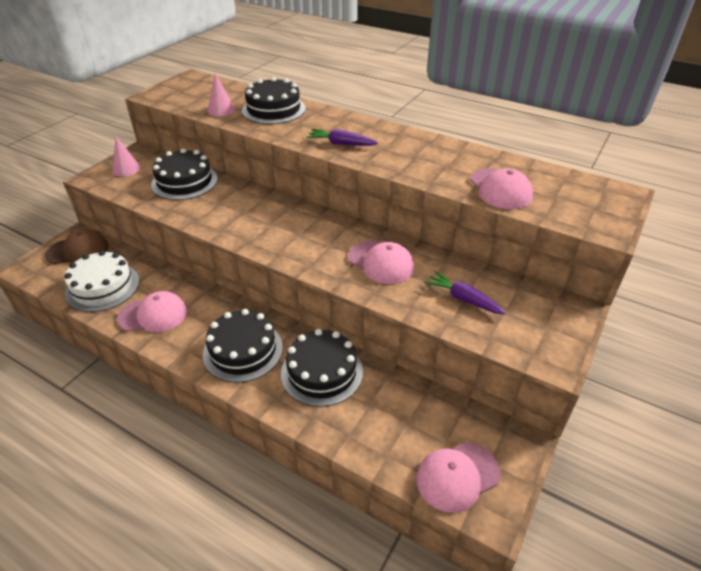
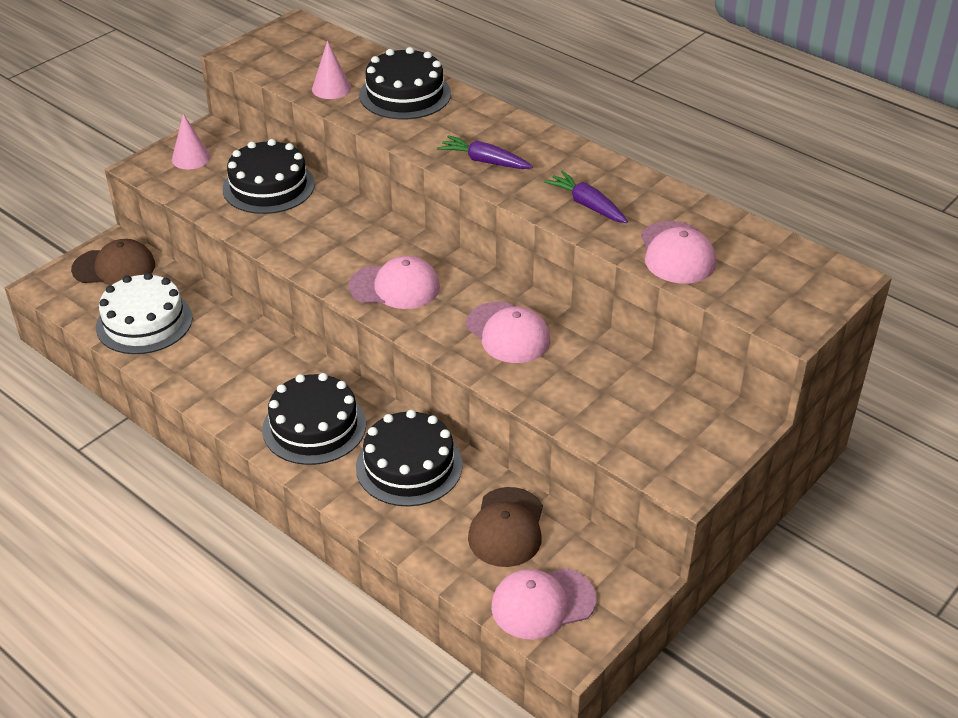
camera: 10 degrees right, 0 degrees up
(153, 315) = (206, 367): pink cap -> pink cap (395, 287)
(409, 413) = (506, 527): none -> brown cap
(463, 299) = (600, 393): purple carrot -> purple carrot (587, 205)

